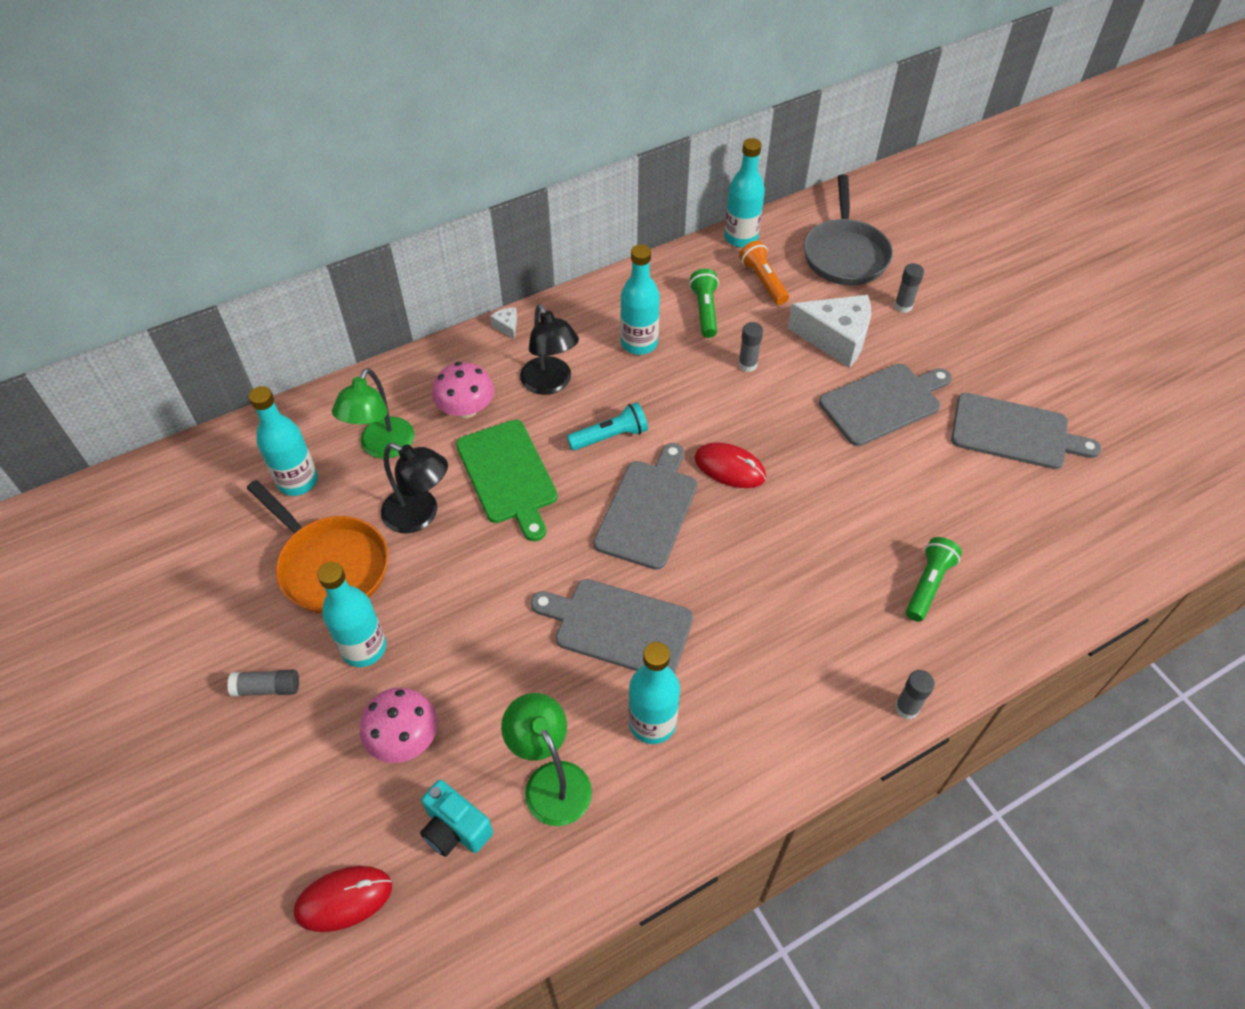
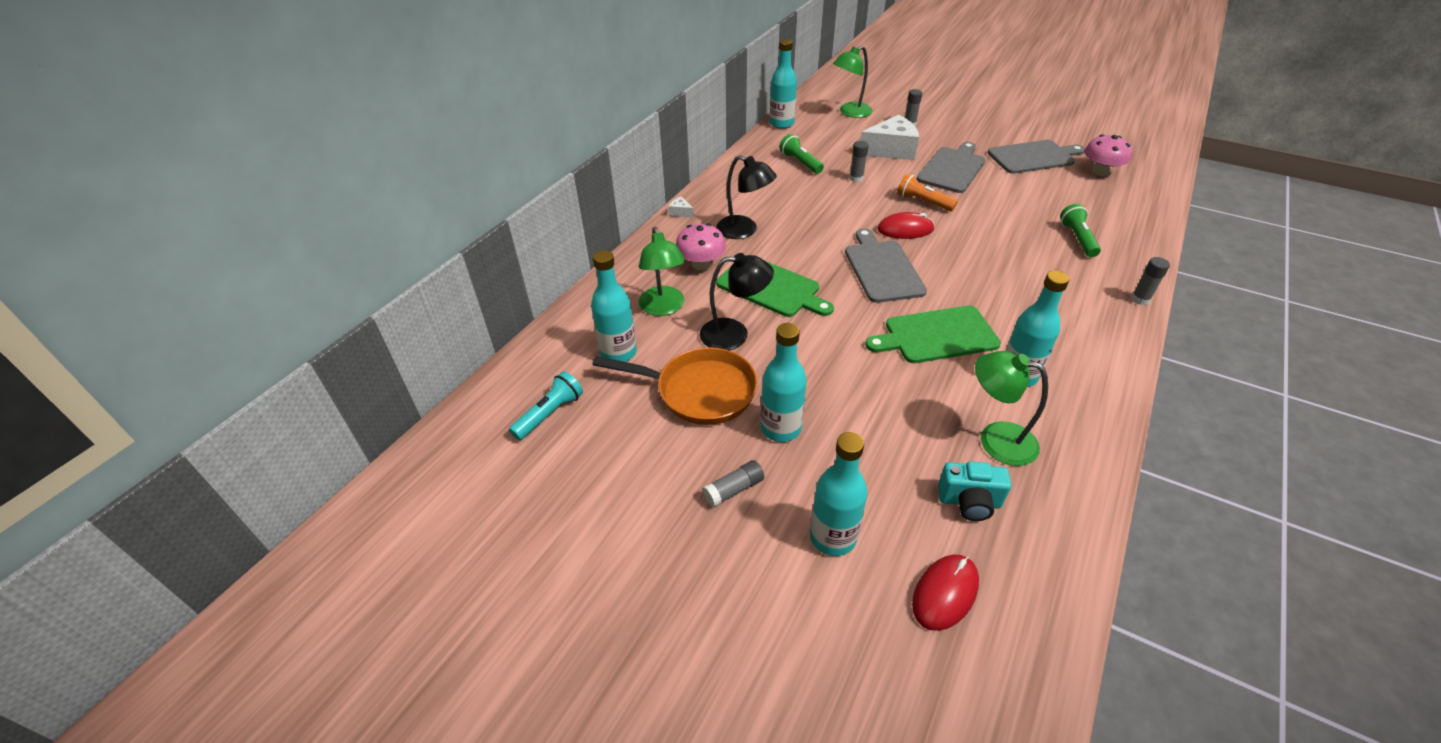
camera: 30 degrees left, 10 degrees down
(404, 738) = (871, 467): pink mushroom -> pink mushroom (1100, 171)
(610, 436) = (814, 242): turquoise flashlight -> turquoise flashlight (550, 414)
(618, 627) = (936, 335): grey cutting board -> green cutting board
(639, 343) = (778, 191): turquoise bottle -> turquoise bottle (833, 537)
(763, 281) = (818, 138): orange flashlight -> orange flashlight (923, 202)
(845, 254) = (850, 112): grey pan -> green lamp

